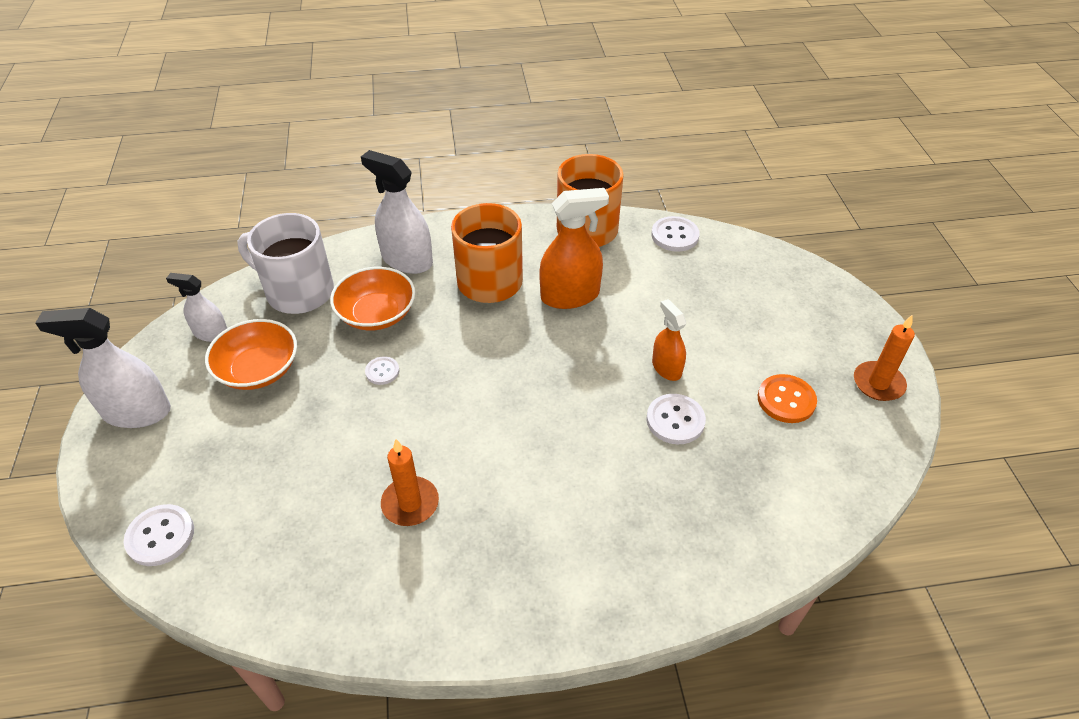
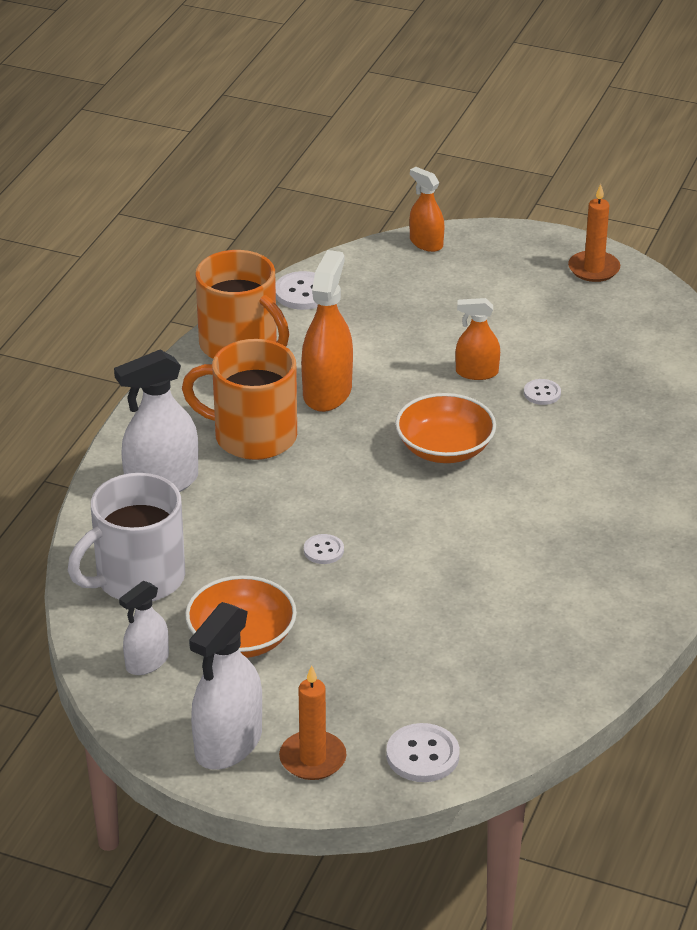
camera: 60 degrees left, 10 degrees down
(376, 314) = (231, 530): orange bowl -> orange bowl (444, 448)
(410, 503) = (510, 581): orange candle -> orange candle (312, 759)
(675, 420) = (542, 393): white button -> white button, size x0.61
(786, 400) = (570, 324): orange button -> none
(801, 271) = (426, 243): none -> orange spray bottle

